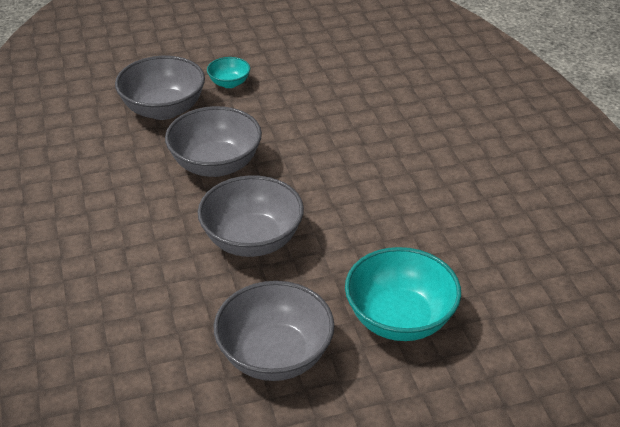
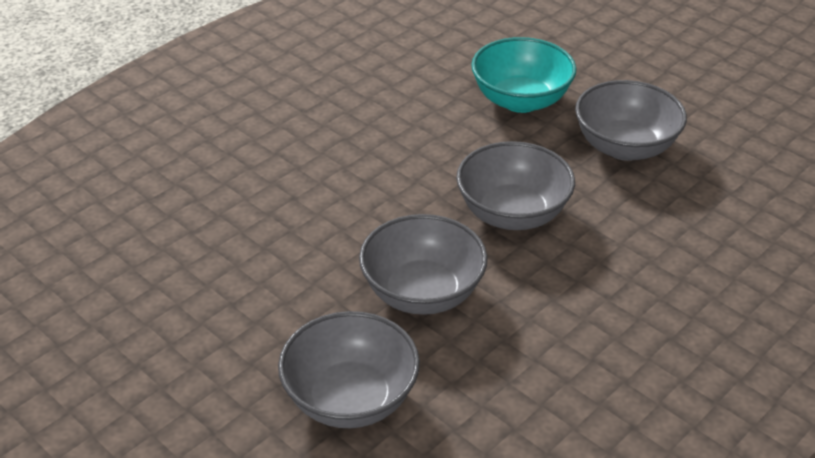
camera: 120 degrees left, 0 degrees up
(229, 83) = (243, 362): turquoise bowl -> none

